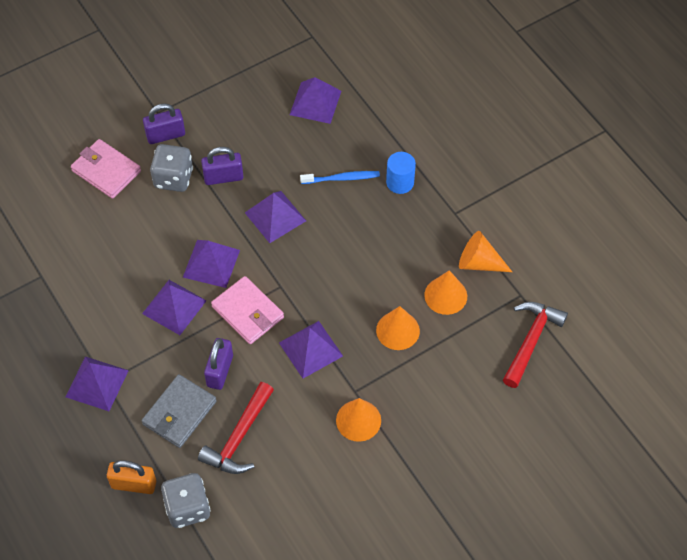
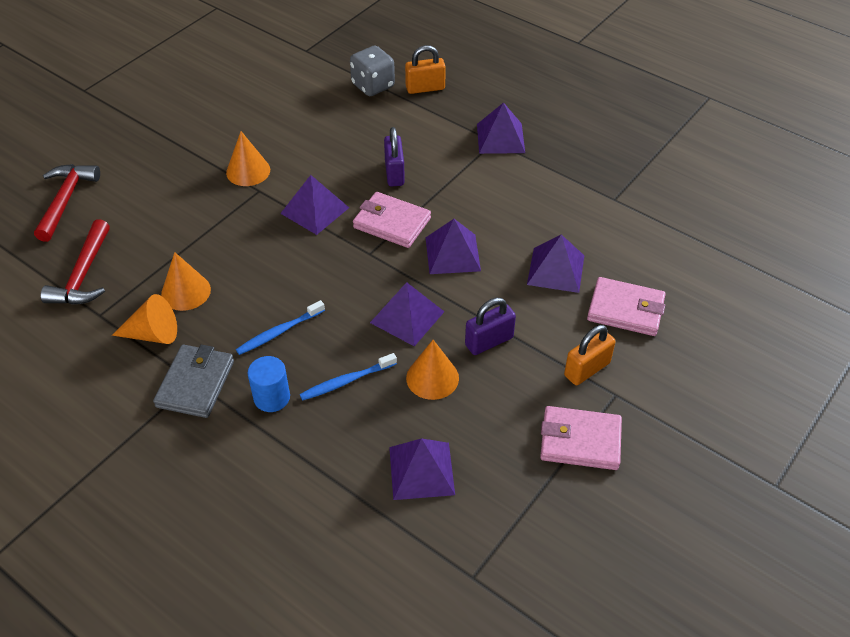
camera: 160 degrees right, 10 degrees down
(165, 135) = (587, 369): purple padlock -> orange padlock
(173, 178) = (545, 324): grey dice -> none
(174, 307) = (467, 208): purple pyramid -> purple pyramid (556, 270)
(179, 413) = (414, 137): grey wallet -> grey wallet (195, 384)
(202, 90) = (580, 441): none -> pink wallet
(239, 437) = (353, 135): red hammer -> red hammer (66, 200)
(379, 234) = (279, 332): none -> blue toothbrush
(397, 330) = (230, 247): orange cone -> orange cone (432, 378)

